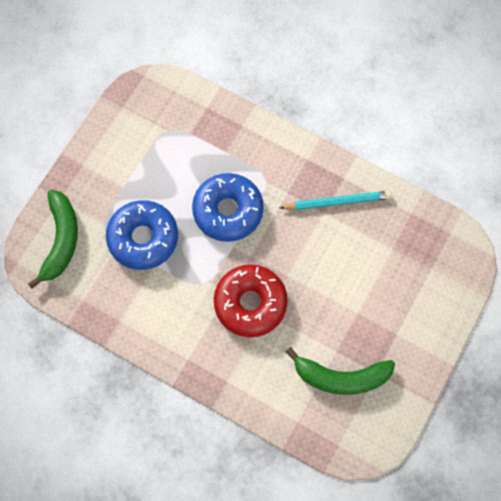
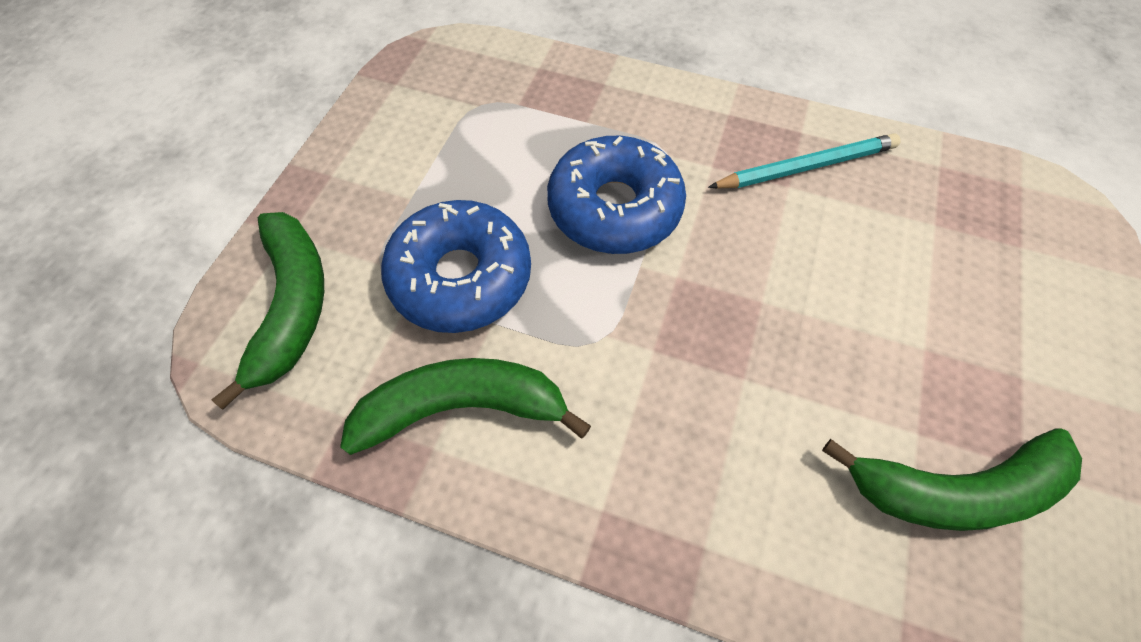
camera: 10 degrees left, 10 degrees down
(135, 305) = (462, 408): none -> green banana
(250, 303) = (706, 364): red donut -> none

